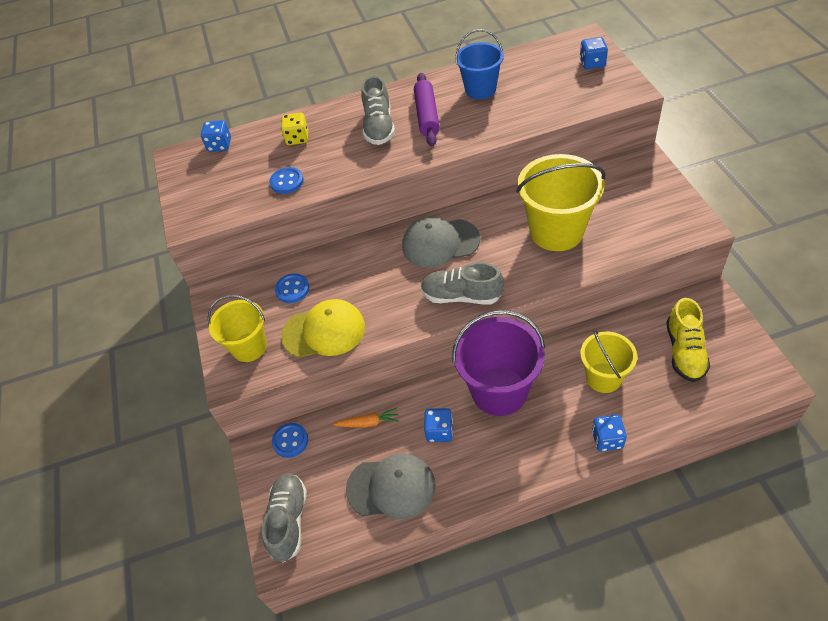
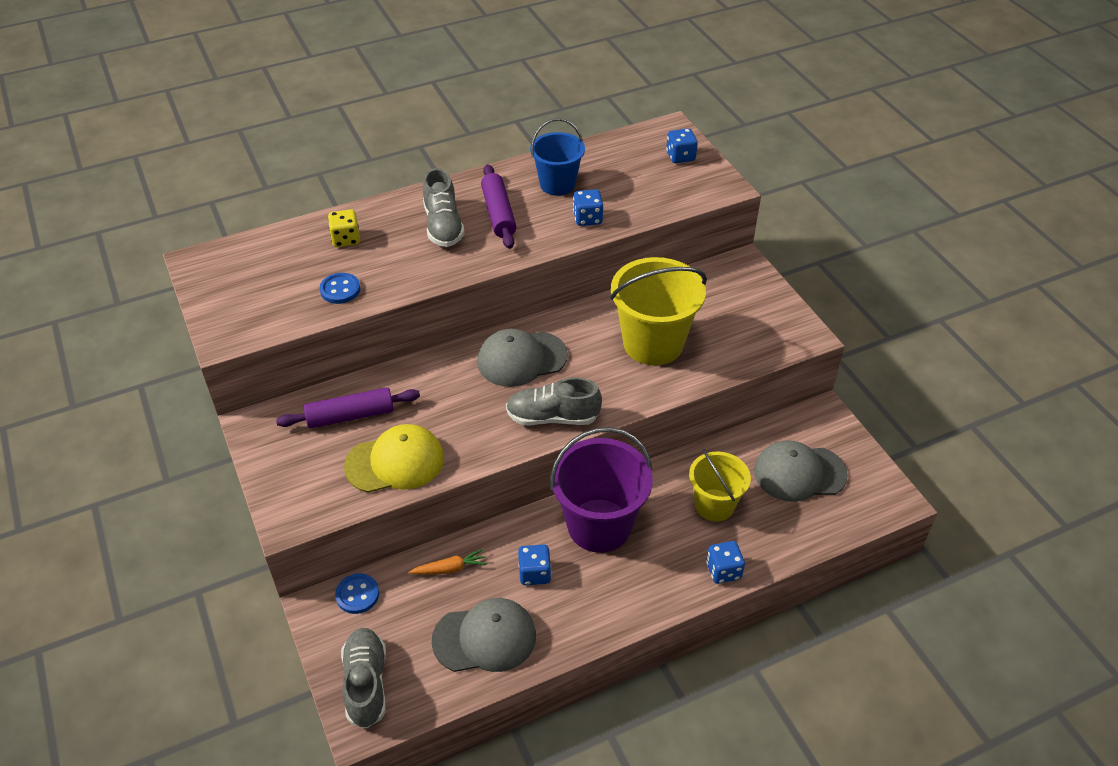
camera: 15 degrees left, 5 degrees down
(219, 145) = (249, 247): blue dice -> blue dice (587, 218)
(249, 347) = (306, 483): yellow bucket -> none
(292, 289) = (350, 416): blue button -> purple rolling pin
(684, 351) = (799, 473): yellow shoe -> grey cap

